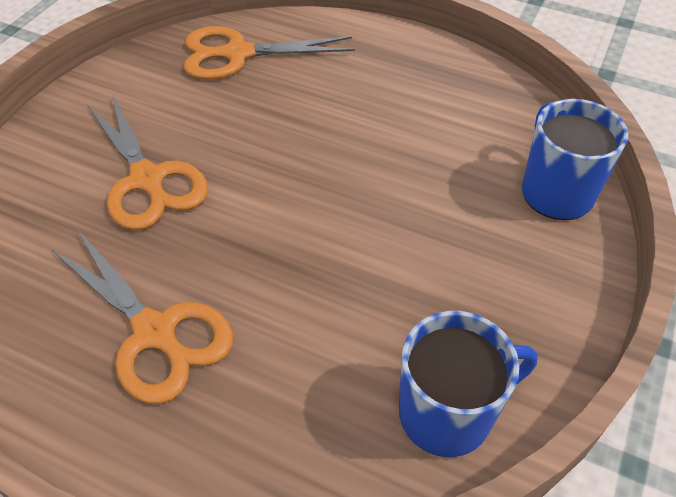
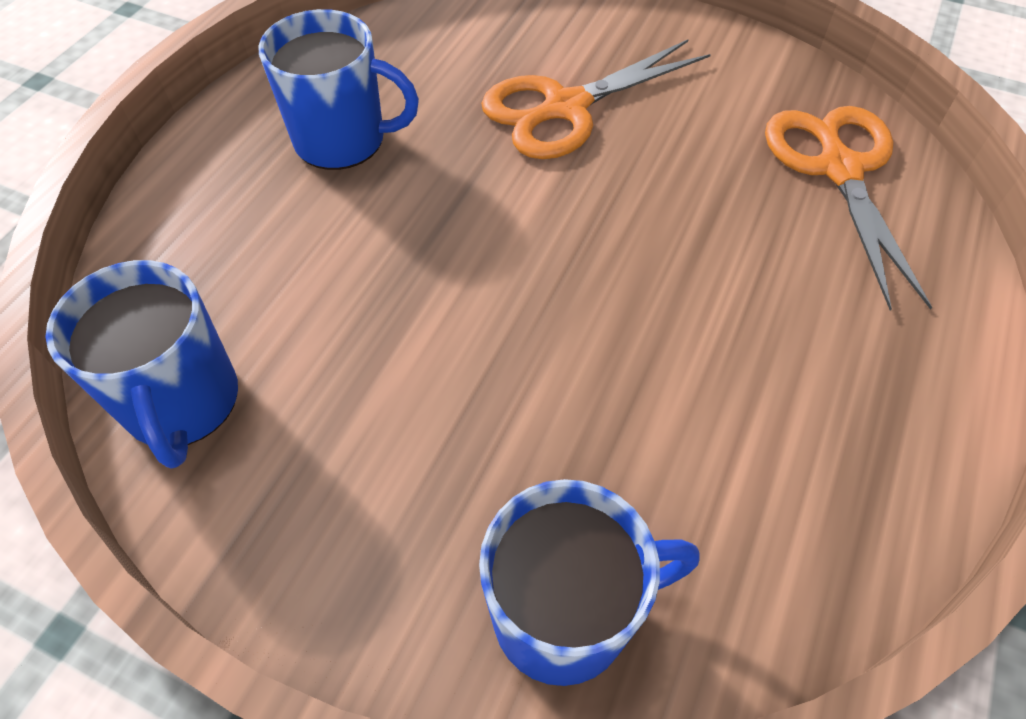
camera: 90 degrees right, 5 degrees up
(155, 332) = (343, 140): orange scissors -> blue mug

